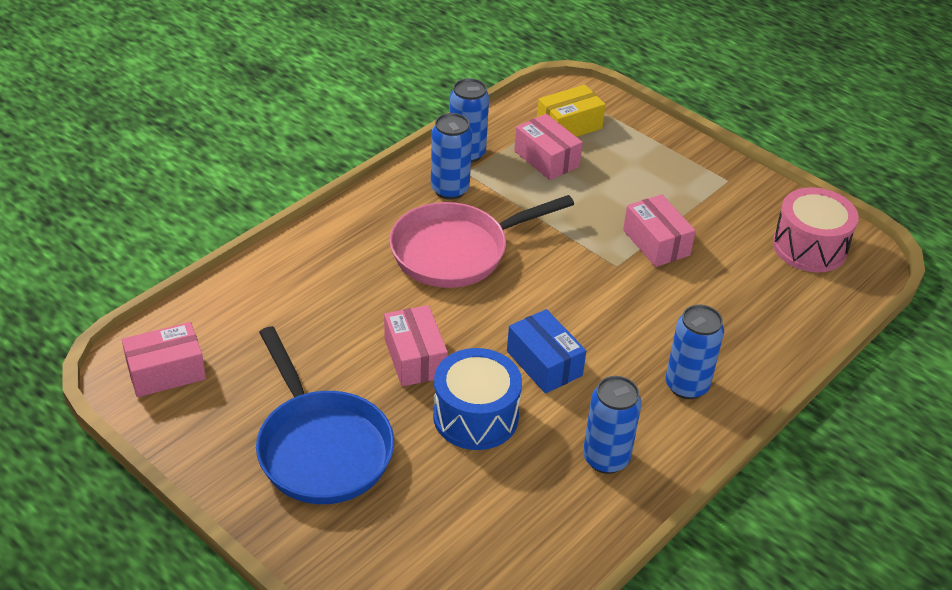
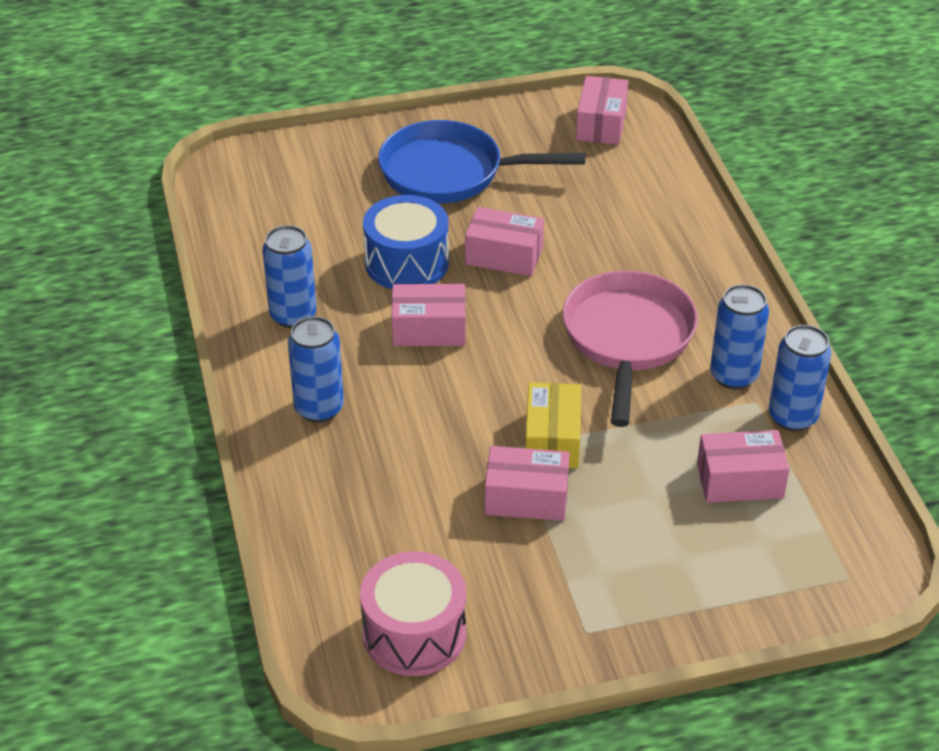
camera: 125 degrees right, 0 degrees up
(544, 363) = (429, 329): blue box -> pink box
(569, 126) = (796, 535): yellow box -> yellow box (552, 439)

